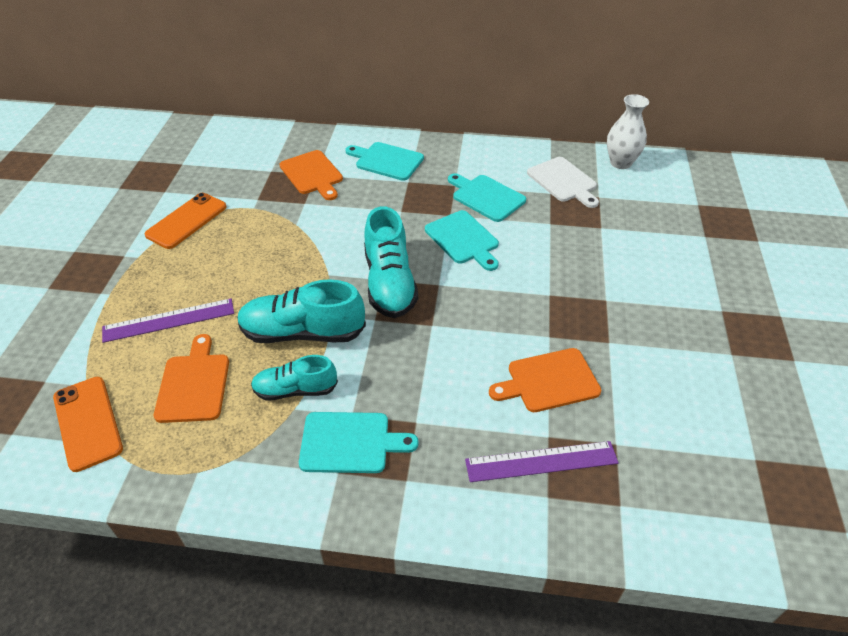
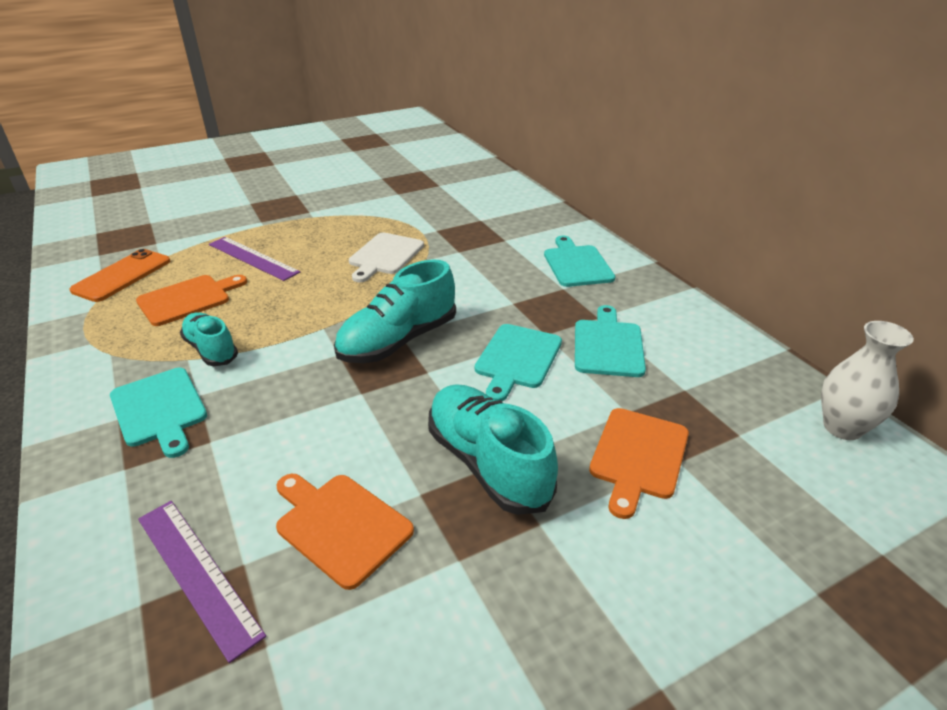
camera: 55 degrees right, 10 degrees down
(186, 221) = (374, 215): orange phone -> none
(302, 332) = (287, 322): turquoise shoe -> turquoise shoe (488, 463)
(312, 174) = (502, 238): orange cutting board -> orange cutting board (638, 456)
(563, 181) = (722, 391): white cutting board -> white cutting board (385, 256)

